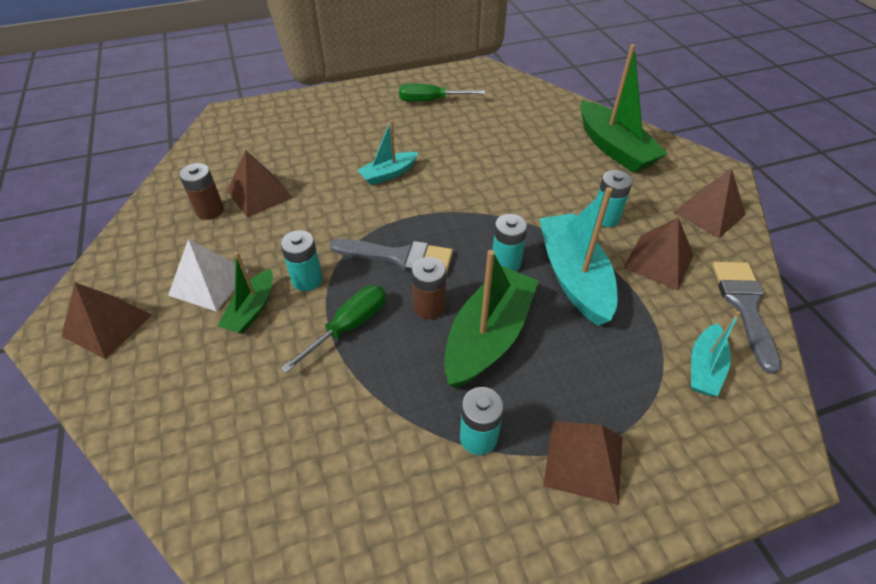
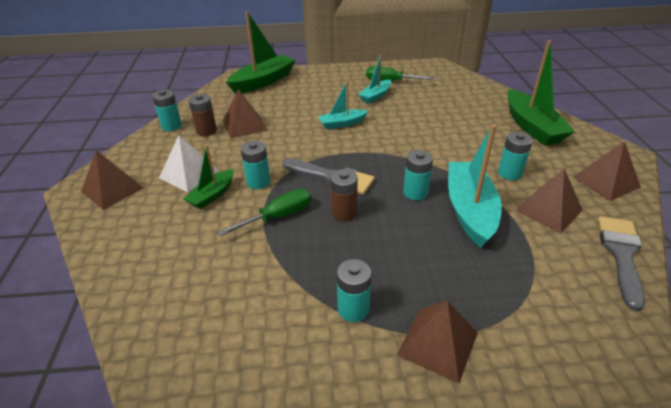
camera: 15 degrees right, 10 degrees down
(157, 210) = (171, 126): none -> turquoise battery
(488, 336) = (384, 240): green boat -> green boat (263, 81)
(704, 367) = (569, 294): turquoise boat -> turquoise boat (375, 96)

